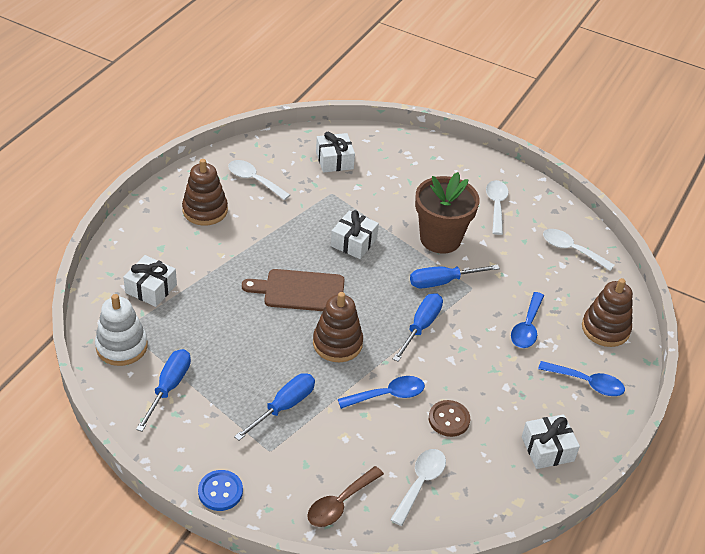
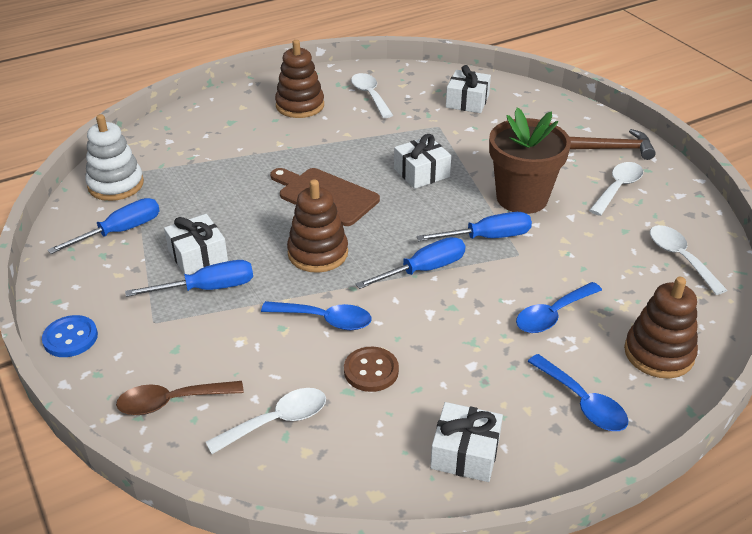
camera: 35 degrees right, 5 degrees down
(151, 289) = (188, 149): white gift -> white gift (198, 255)
(442, 282) = (487, 237): blue screwdriver -> blue screwdriver turned 150 degrees clockwise
(469, 171) = (612, 149): none -> brown hammer

